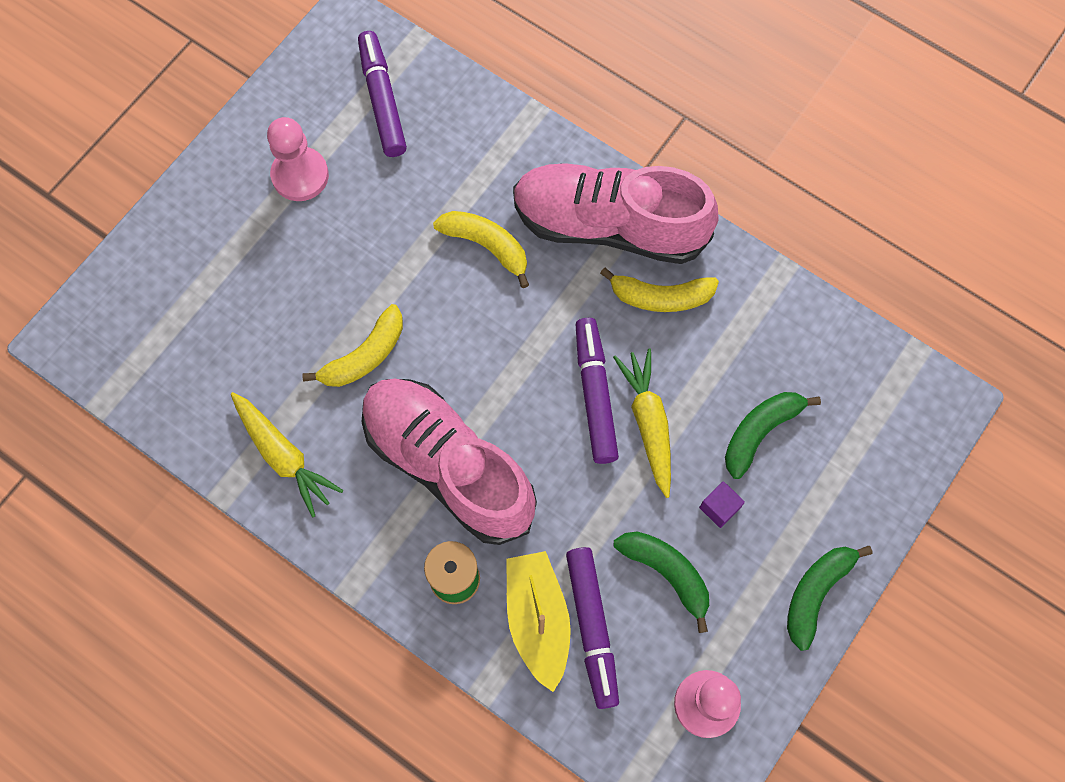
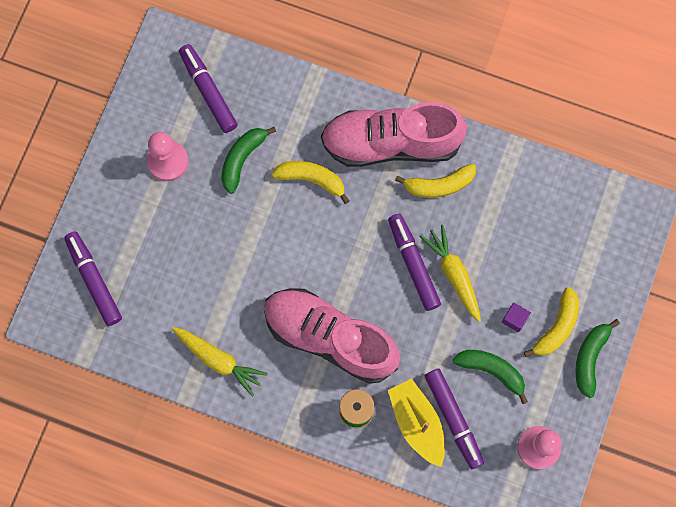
camera: 15 degrees left, 5 degrees up
(150, 304) = (94, 280): none -> purple marker
(364, 356) = (252, 278): yellow banana -> yellow banana (556, 327)
(760, 432) = (528, 261): green banana -> green banana (242, 159)

